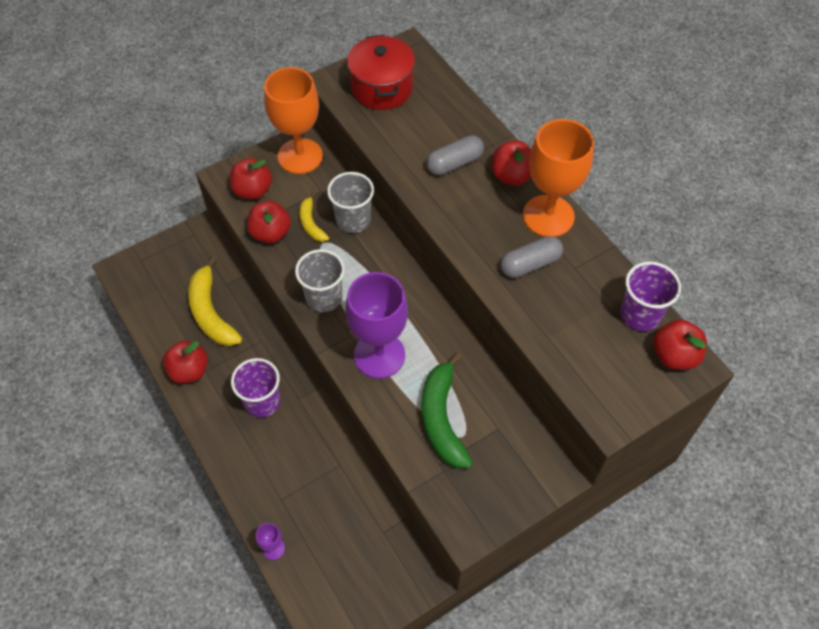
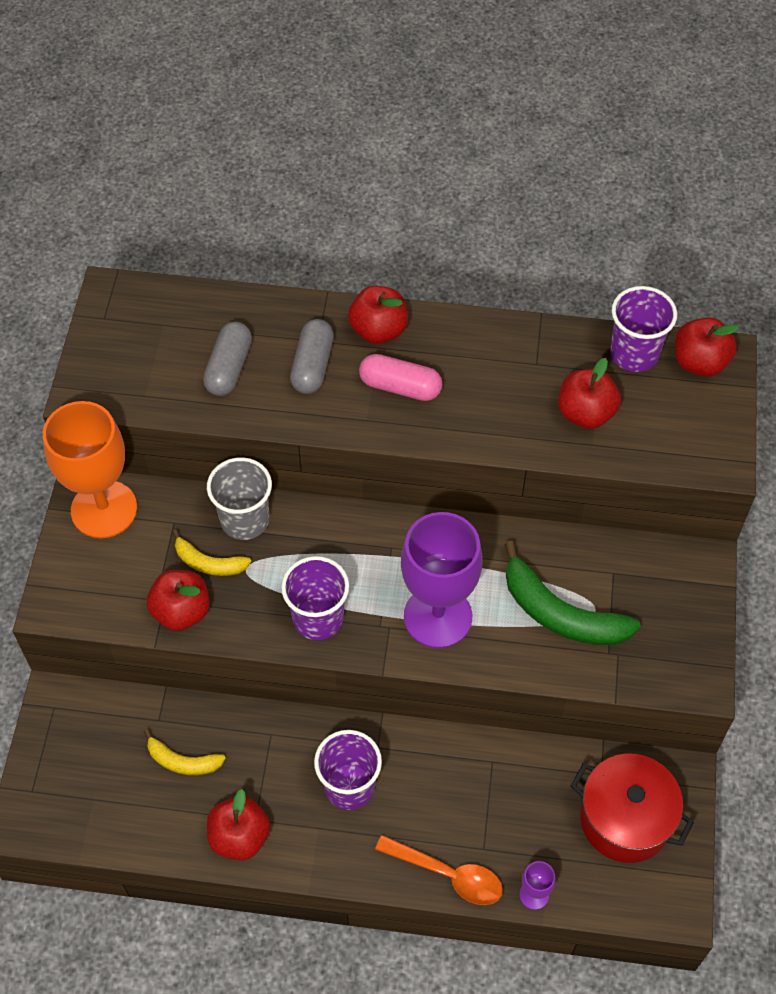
camera: 50 degrees left, 0 degrees up
(211, 312) = (183, 761): yellow banana -> yellow banana, size x0.56
(249, 491) = (447, 874): none -> orange spoon
(253, 190) = (103, 589): red apple -> red apple (585, 413)
(324, 297) = (318, 618): grey cup -> purple cup
(382, 88) = (143, 356): red pot -> red pot (625, 819)
(484, 213) = (400, 387): none -> pink capsule
(530, 264) = (498, 395): grey capsule -> grey capsule (229, 368)
(548, 216) = (456, 338): orange goblet -> none

